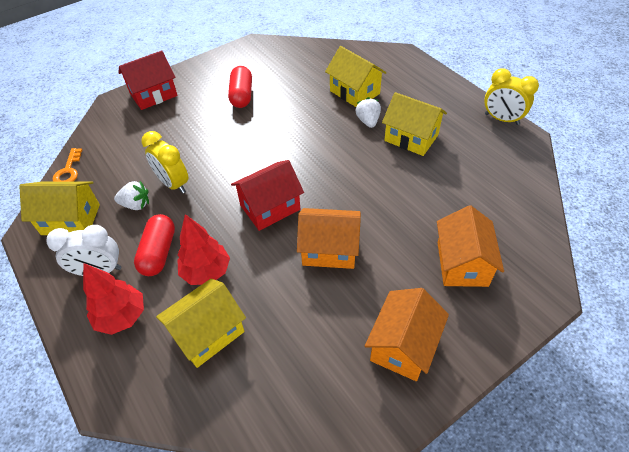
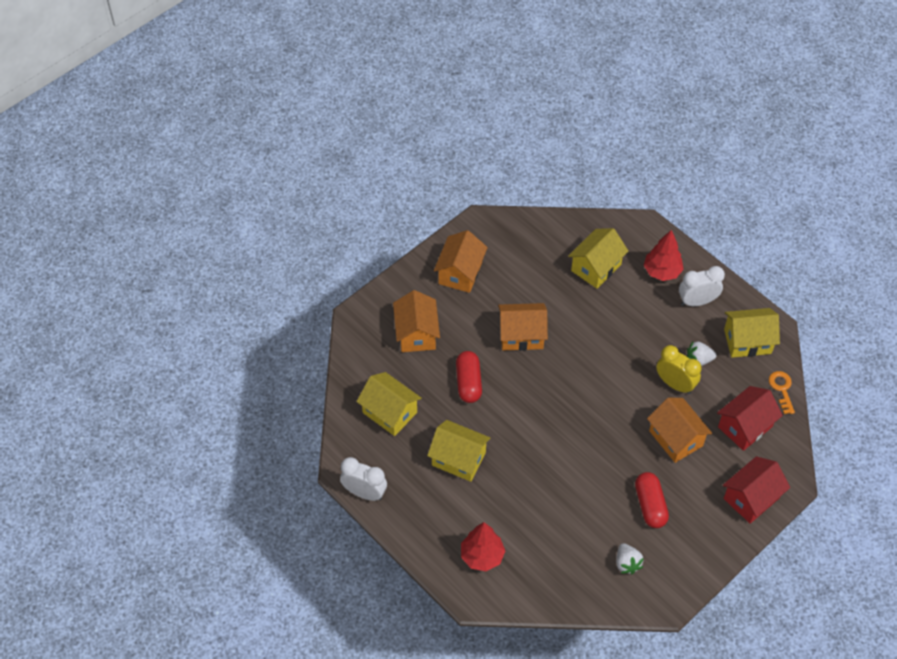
camera: 170 degrees right, 5 degrees up
(159, 252) = (658, 320): red capsule -> red capsule (468, 382)
(196, 139) = (676, 438): none -> orange house
(206, 272) = (613, 308): red tree -> red tree (482, 556)
(270, 207) = (579, 368): red house -> red house (745, 426)
(354, 92) = (523, 521): yellow house -> yellow house (389, 412)
(368, 121) = (504, 478): white strawberry -> white strawberry (627, 563)
(501, 119) = (364, 493): yellow clock -> white clock

